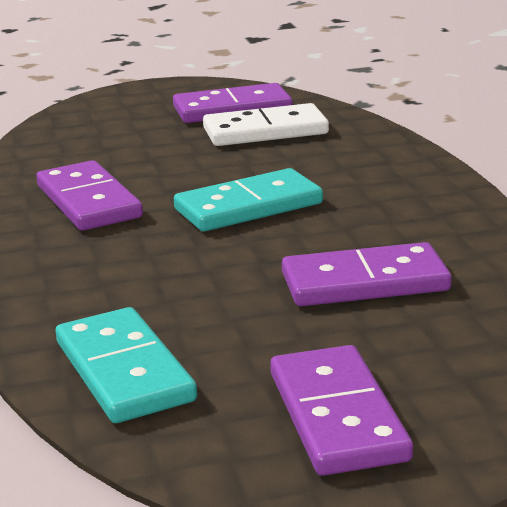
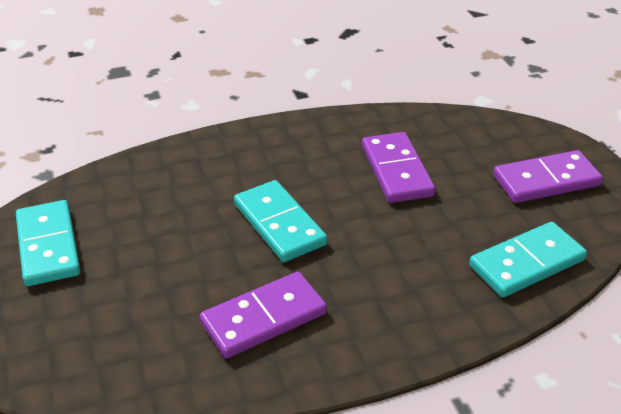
camera: 95 degrees left, 15 degrees up
(232, 109) = (48, 246): purple domino -> turquoise domino
(265, 131) = (115, 222): white domino -> none

